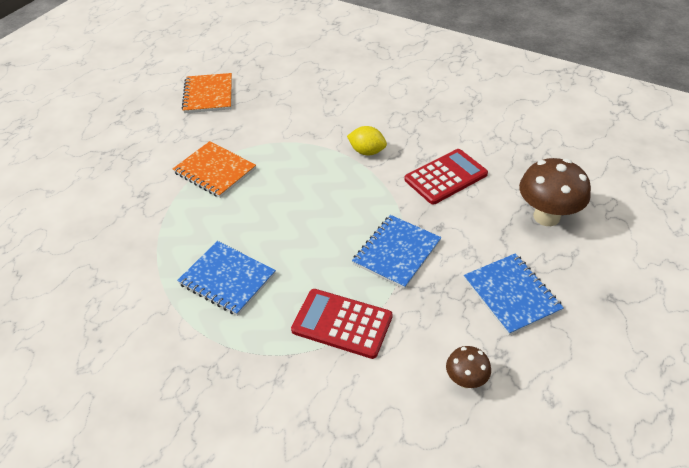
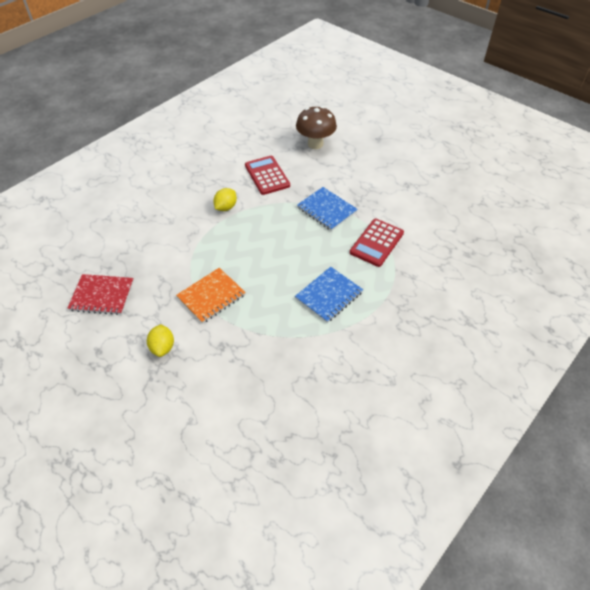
camera: 80 degrees left, 5 degrees up
(142, 151) = (162, 347): none -> yellow lemon
(208, 95) = (102, 295): orange notebook -> red notebook
(465, 380) = (421, 201): brown mushroom -> none
(511, 295) = (369, 171): blue notebook -> none

